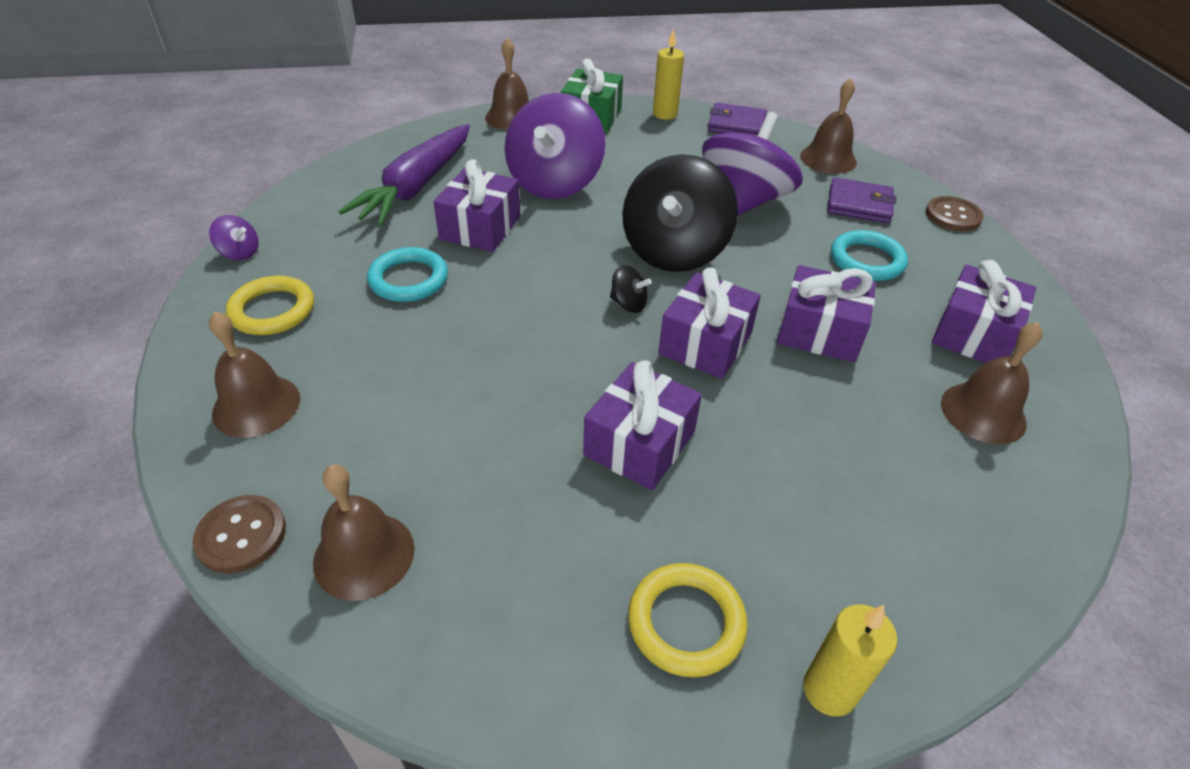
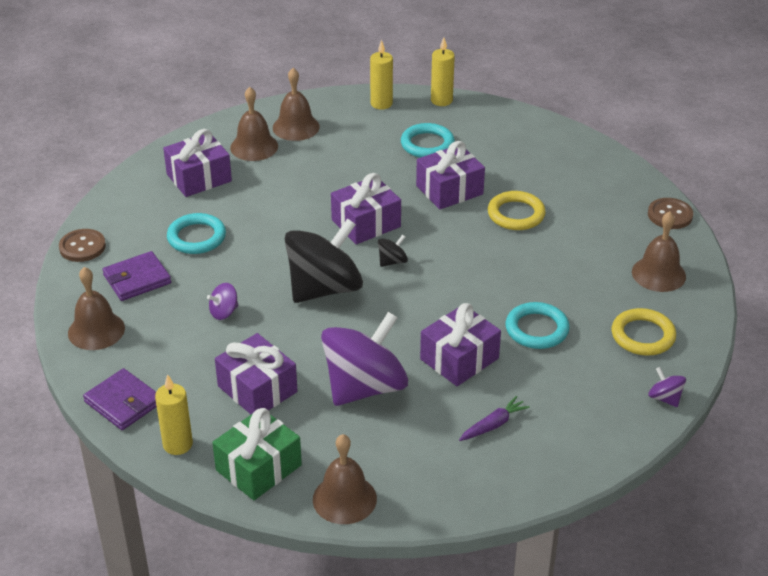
camera: 150 degrees left, 5 degrees down
(364, 555) = (611, 190): brown bell -> brown bell (296, 127)
(416, 187) = (493, 425): purple carrot -> purple carrot, size x0.43
(628, 304) = (392, 261): black spinning top -> black spinning top turned 90 degrees clockwise
(686, 622) = (480, 130): yellow ring -> yellow ring (516, 214)
(744, 201) = (224, 312): purple spinning top -> purple spinning top, size x0.40
(749, 533) = (427, 144): none -> turquoise ring
(820, 331) = (288, 207): purple gift -> purple gift (257, 389)
(859, 204) = (137, 279): purple wallet -> purple wallet turned 75 degrees counterclockwise
(924, 615) = (381, 104): none -> yellow candle

